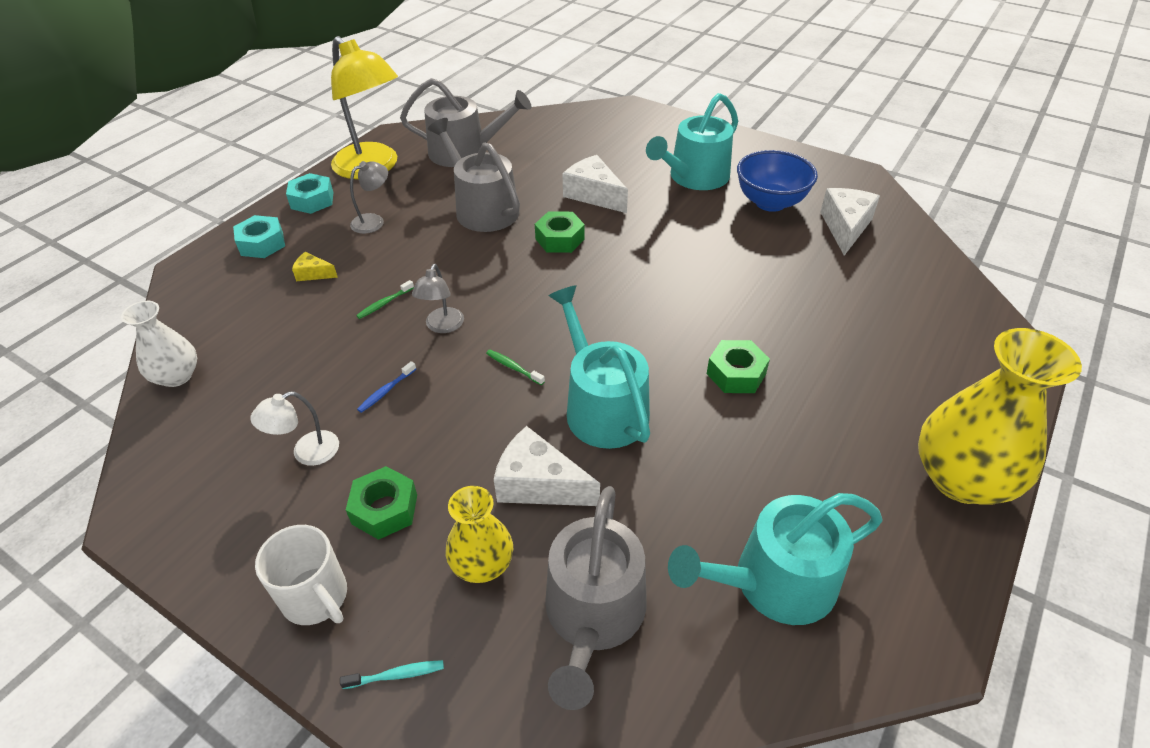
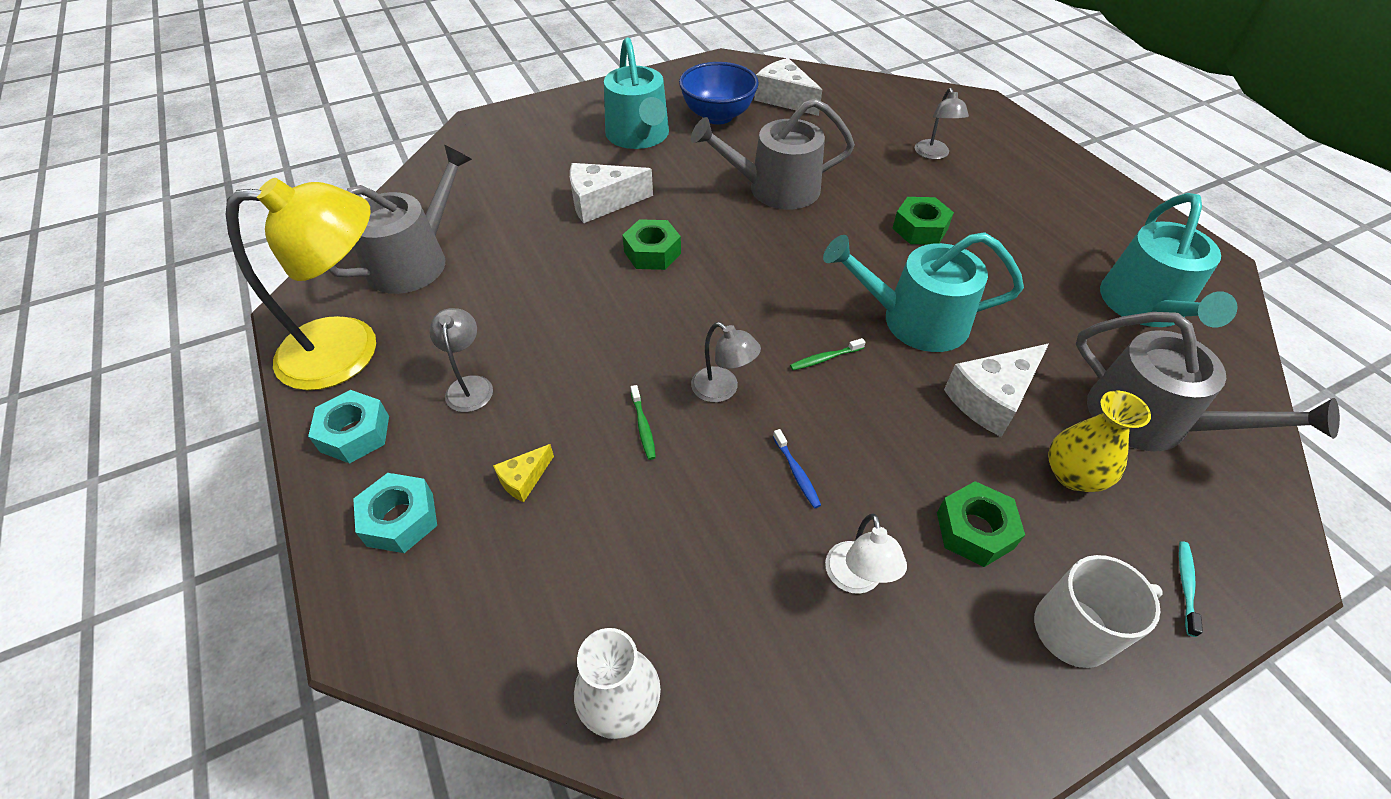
camera: 60 degrees left, 5 degrees up
(482, 208) = (542, 286): grey watering can -> grey watering can (775, 189)
(871, 349) = (933, 154): none -> grey lamp
(961, 479) = (1080, 180): yellow vase -> none

